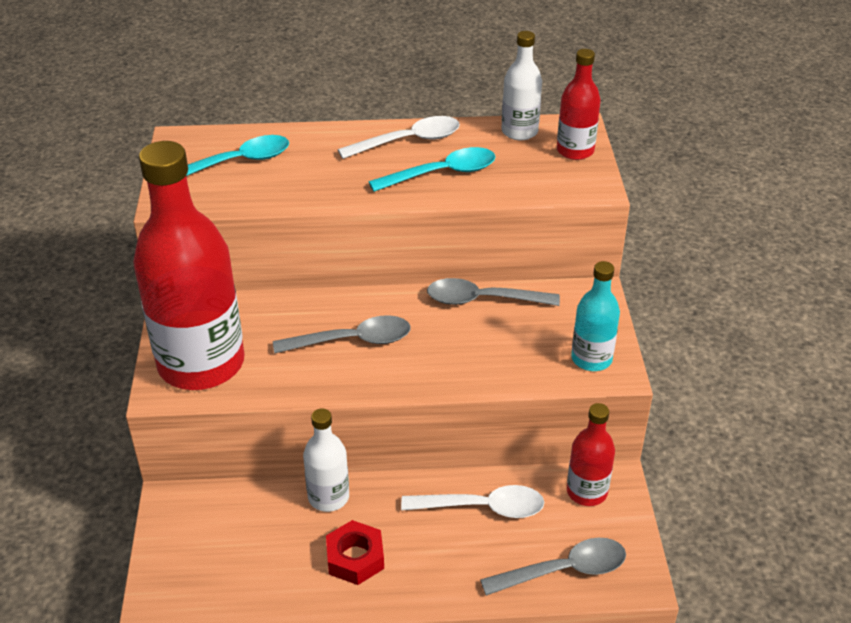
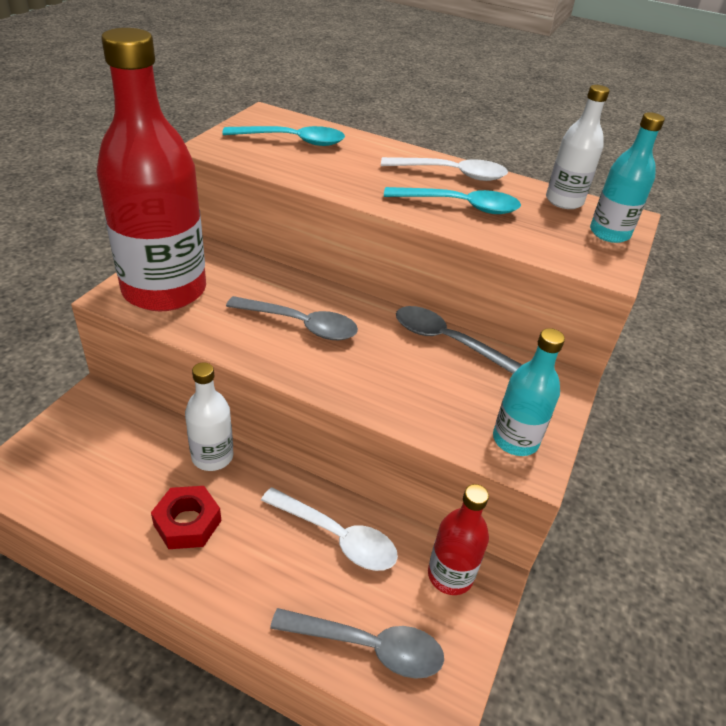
camera: 25 degrees right, 0 degrees up
(575, 151) = (609, 233): red bottle -> turquoise bottle

